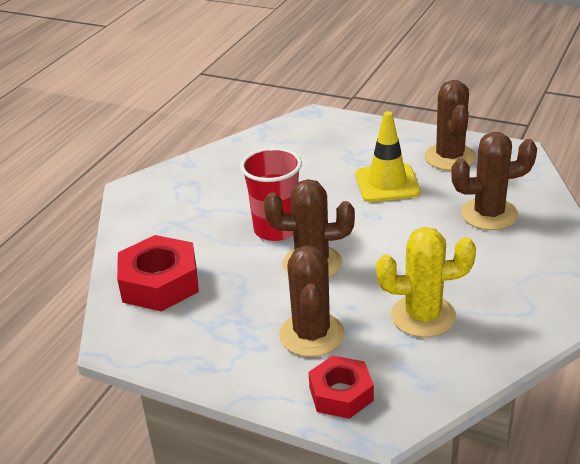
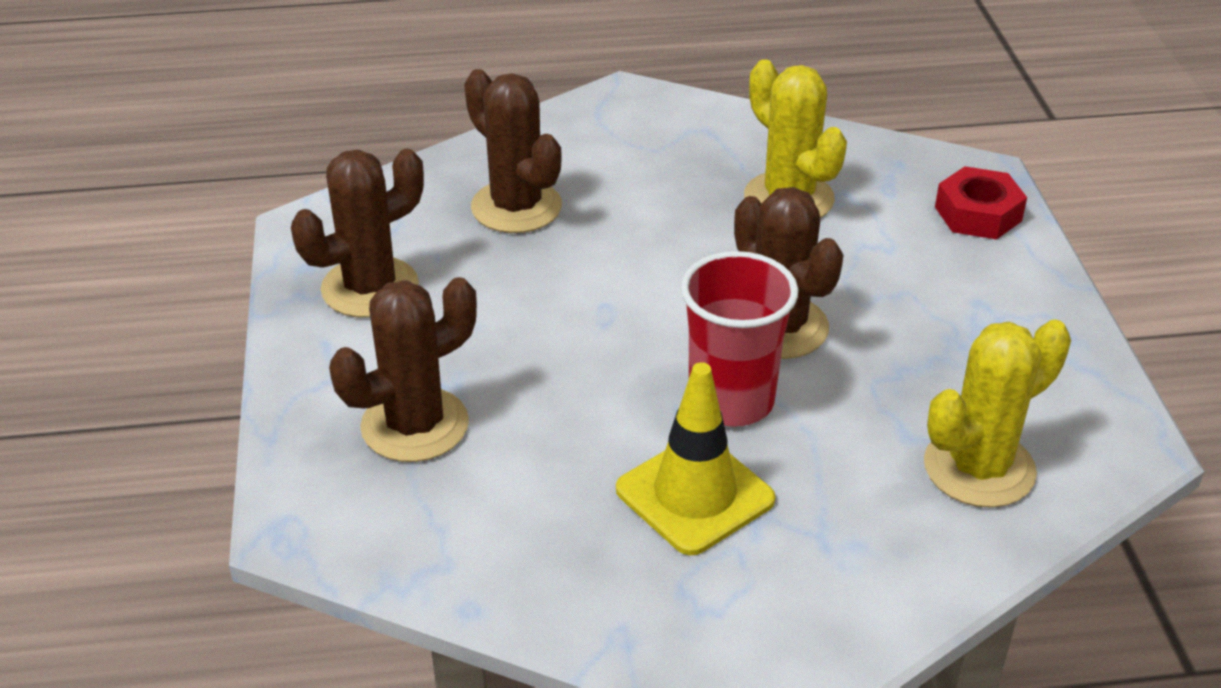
camera: 125 degrees left, 5 degrees up
(160, 283) = (979, 468): red nut -> yellow cactus
(311, 334) = (914, 271): brown cactus -> brown cactus (415, 425)
(387, 183) = (501, 328): yellow traffic cone -> yellow traffic cone (695, 495)

